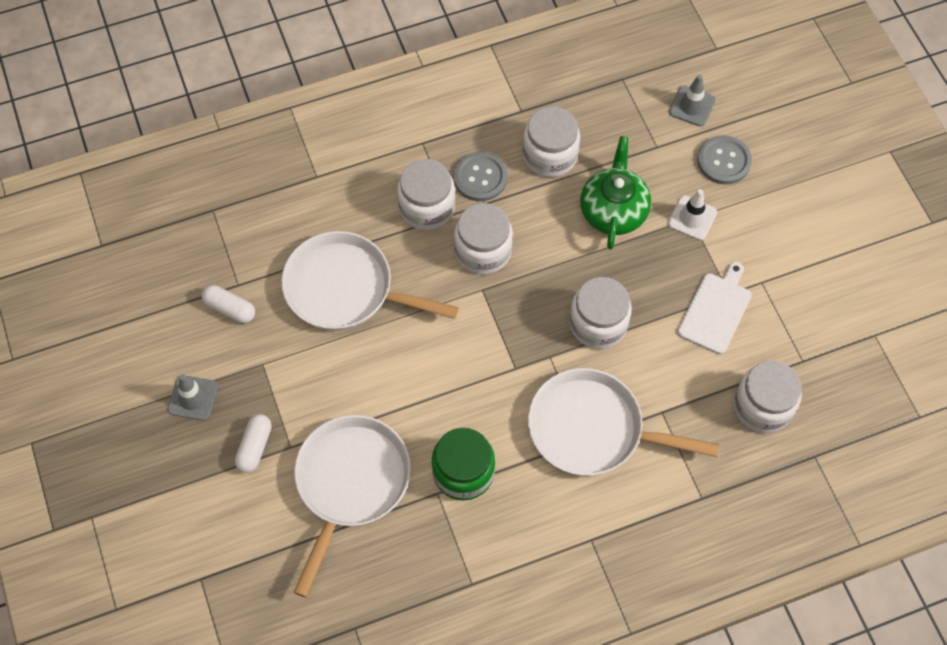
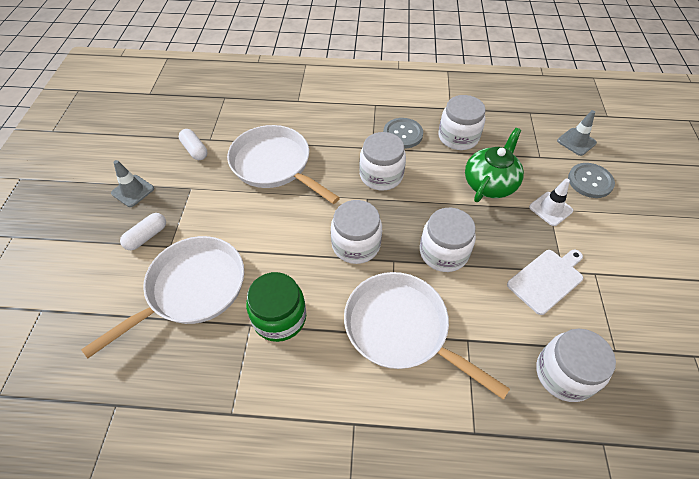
camera: 25 degrees right, 10 degrees down
(427, 207) = (357, 138): white jar -> white jar (356, 245)

